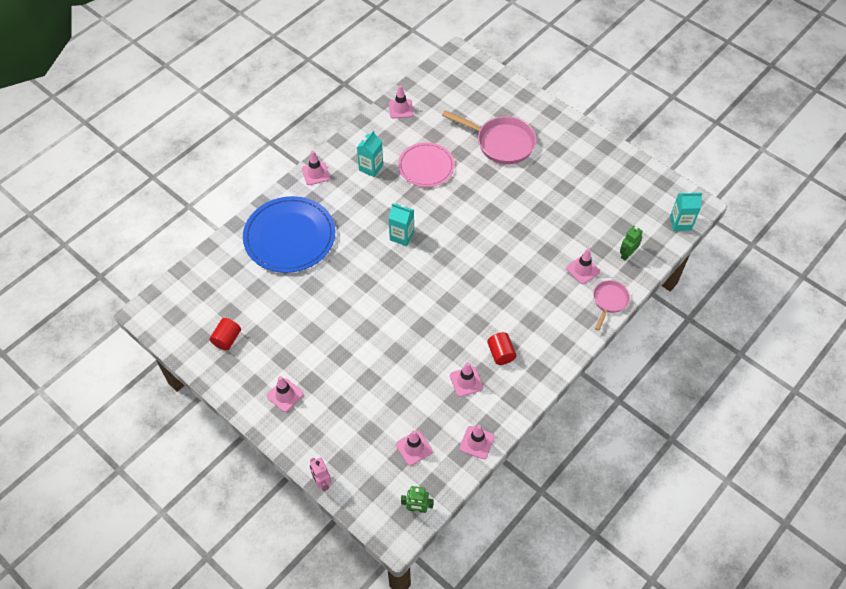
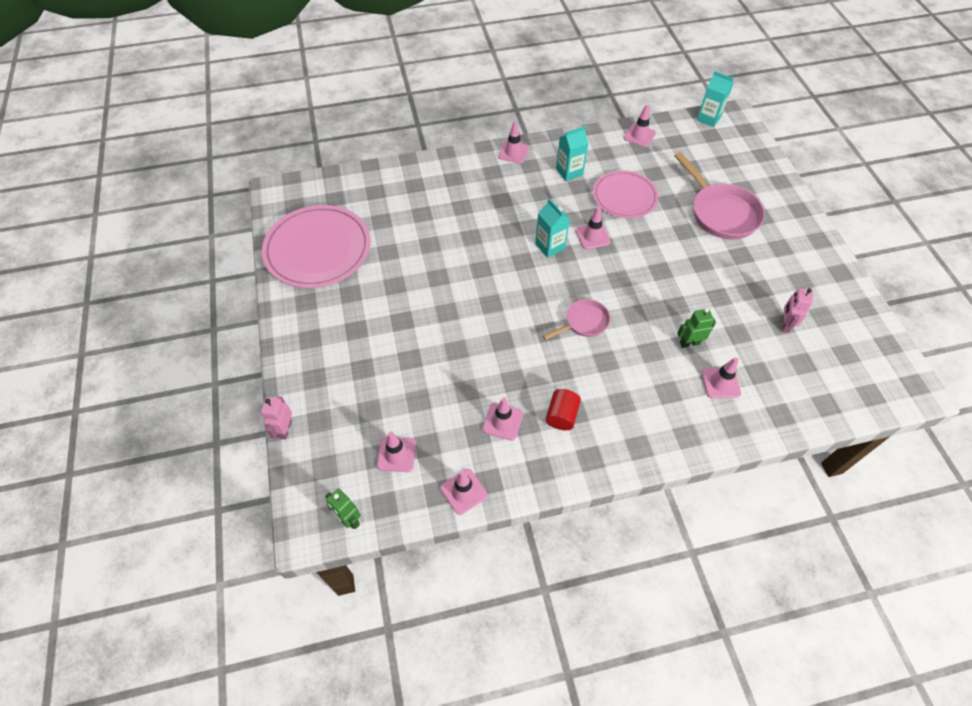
camera: 35 degrees right, 0 degrees up
(227, 339) = (318, 249): red cylinder -> pink plate
(285, 395) = (323, 327): pink traffic cone -> pink traffic cone (592, 236)
(289, 237) = (445, 193): blue plate -> none
(595, 205) = (785, 324): none -> pink robot
(609, 301) = (728, 434): pink pan -> pink pan (584, 322)
(627, 254) = (787, 396): green robot -> green robot (689, 343)
(680, 223) = (880, 398): turquoise carton -> turquoise carton (708, 118)

